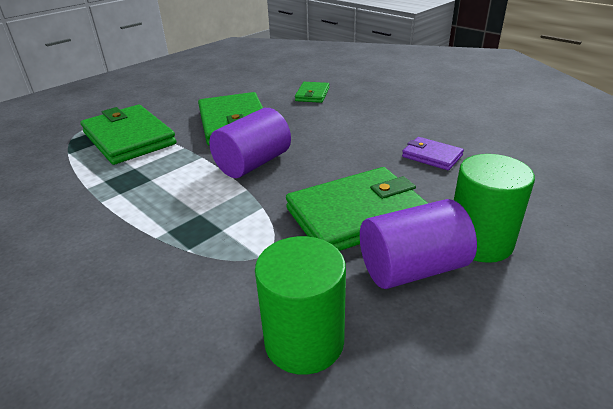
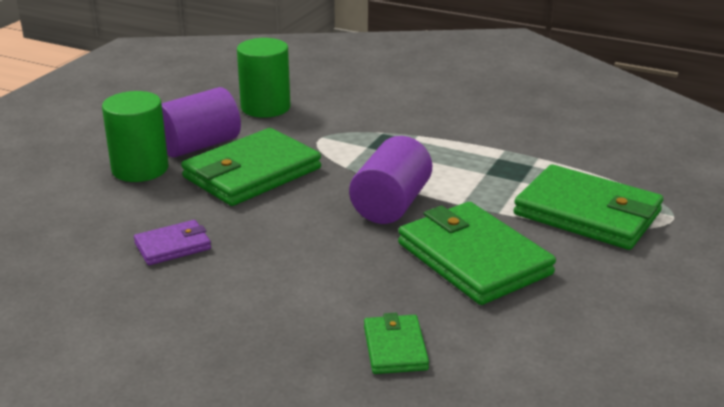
camera: 160 degrees right, 5 degrees down
(431, 156) = (173, 246): purple wallet -> purple wallet turned 45 degrees counterclockwise

